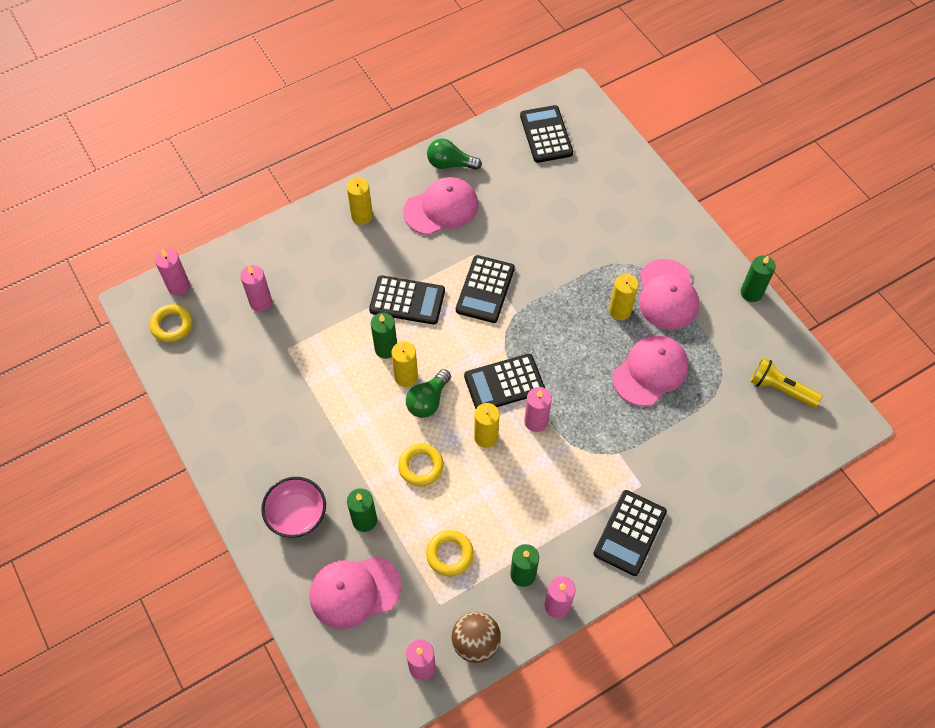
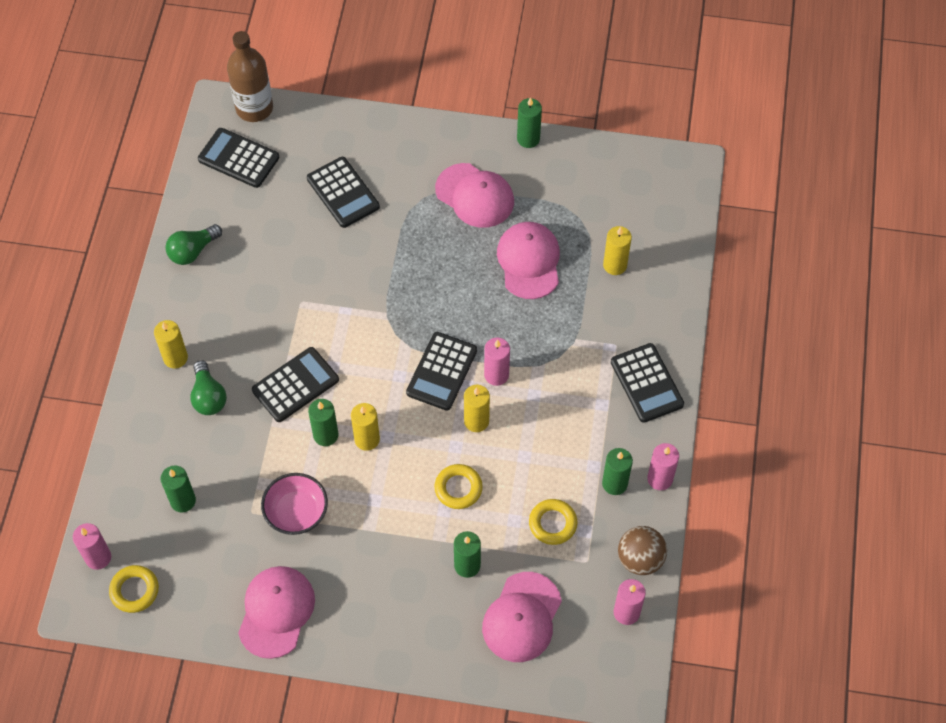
camera: 50 degrees left, 0 degrees up
(261, 302) = (183, 501): pink candle -> green candle
(297, 514) = (415, 614): pink bowl -> pink bowl (296, 512)
(428, 401) = (404, 439): green light bulb -> green light bulb (208, 397)
(441, 208) = (230, 291): pink cap -> pink cap (276, 612)
(485, 289) = (342, 319): black calculator -> black calculator (343, 193)
(593, 113) = (254, 108): none -> brown bottle
(619, 310) = (456, 239): yellow candle -> yellow candle (615, 265)
(780, 389) = (624, 188): yellow flashlight -> none

